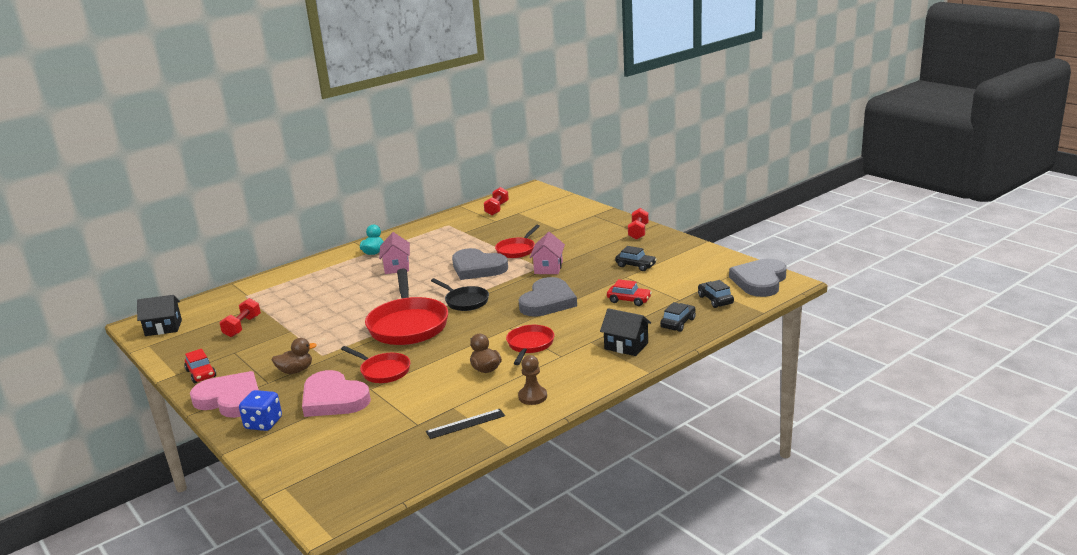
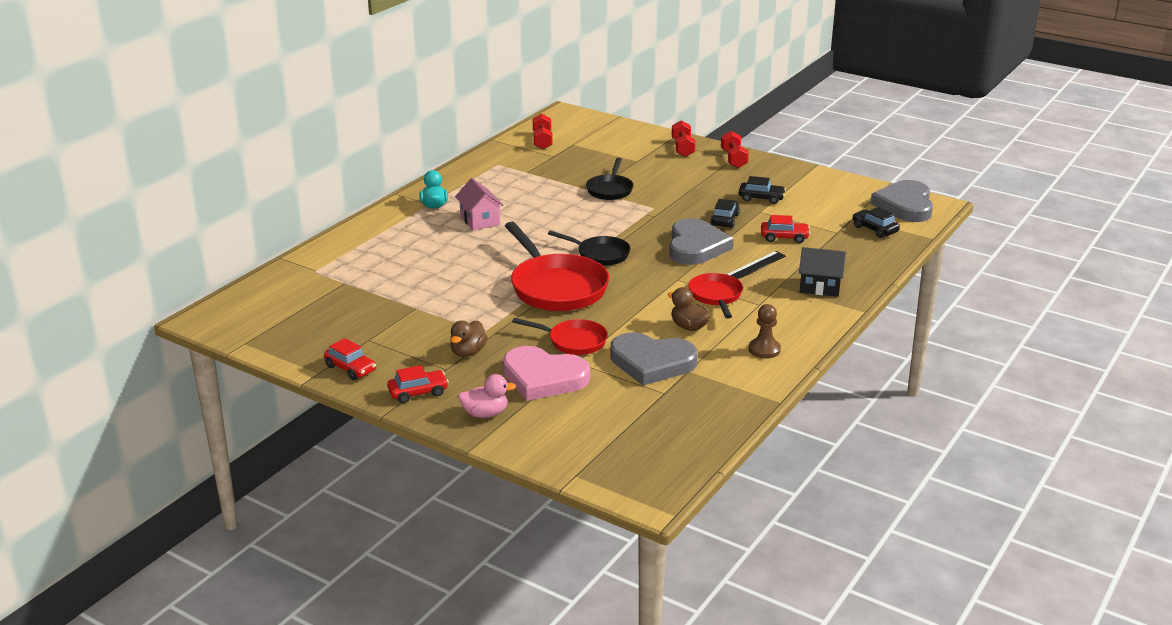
camera: 20 degrees left, 5 degrees up
(163, 328) = (242, 320): black house -> none
(230, 399) = (418, 392): pink heart -> red car
(242, 327) = (348, 309): red dumbbell -> red dumbbell (682, 148)
(263, 423) = (485, 414): blue dice -> pink duck
(296, 371) = (468, 352): brown duck -> brown duck turned 150 degrees clockwise
(465, 424) = (716, 386): black ruler -> black ruler (756, 266)
(477, 268) = (581, 214): grey heart -> grey heart (652, 362)
(517, 250) = (610, 190): red pan -> black pan
(548, 267) = (664, 208): pink house -> none
(678, 323) = (855, 257): black car -> black car (724, 220)

